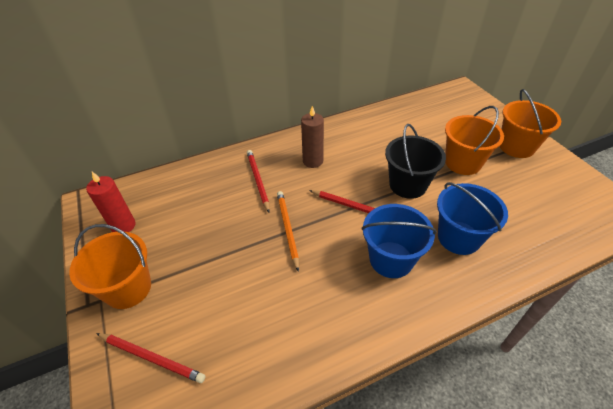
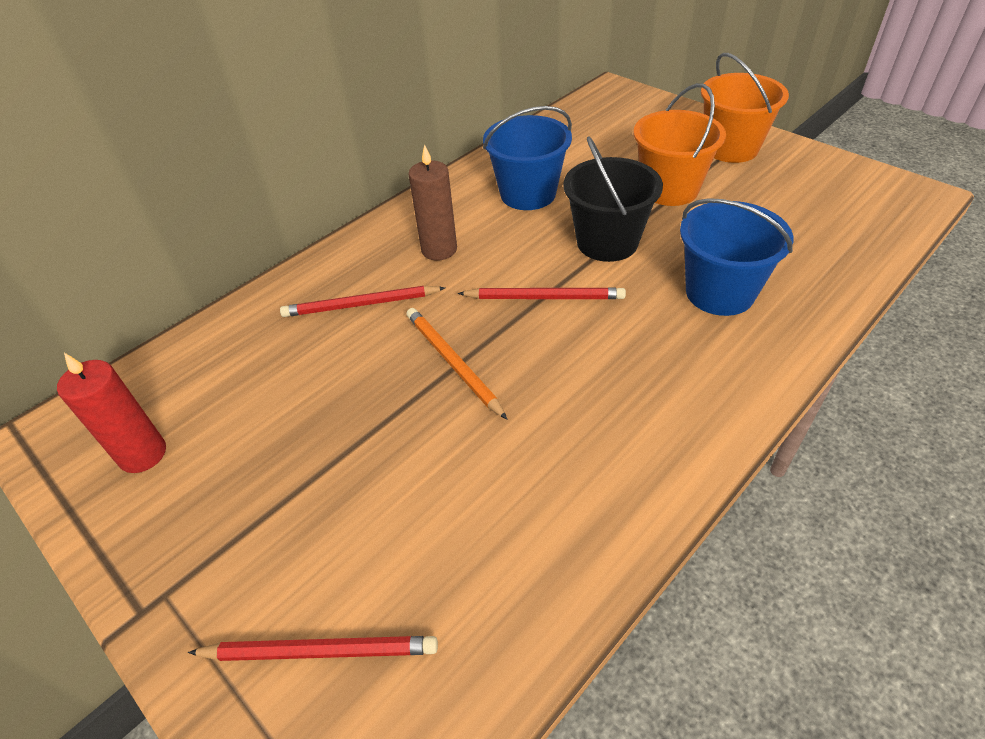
camera: 20 degrees left, 0 degrees up
(128, 288) = (210, 555): orange bucket -> none
(258, 180) = (360, 305): red pencil -> red pencil turned 60 degrees counterclockwise
(391, 259) = (640, 354): blue bucket -> blue bucket (528, 194)

